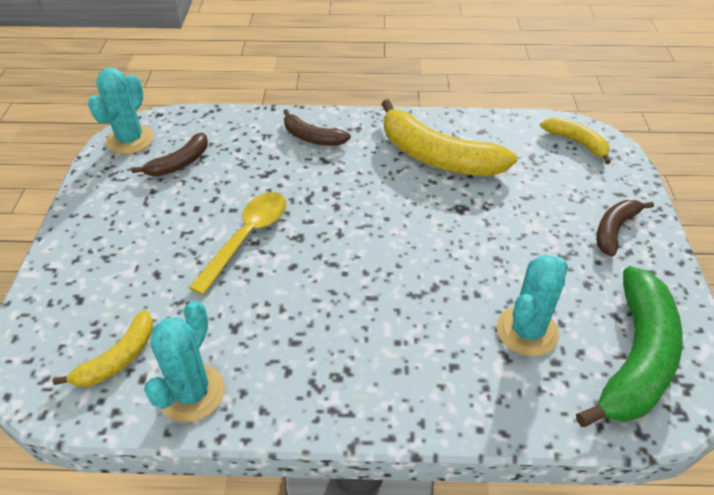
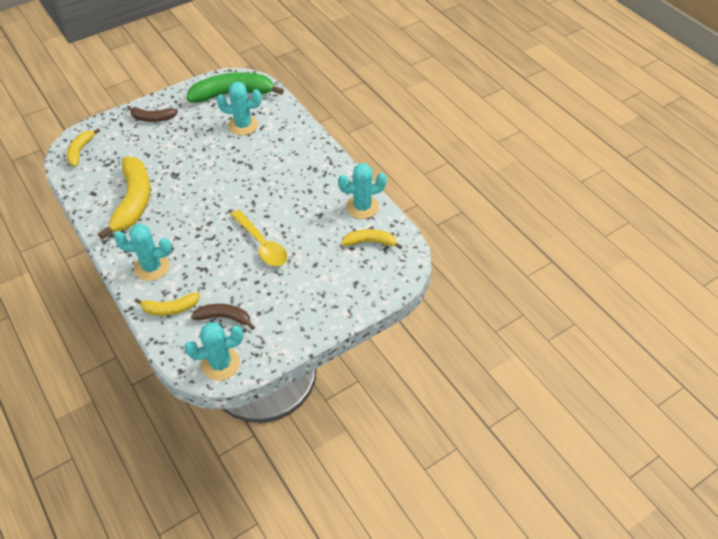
camera: 125 degrees left, 5 degrees up
(239, 131) = (170, 308): none -> yellow banana
(247, 238) = (262, 244): yellow spoon -> yellow spoon turned 120 degrees counterclockwise
(312, 137) = (152, 267): brown banana -> turquoise cactus

